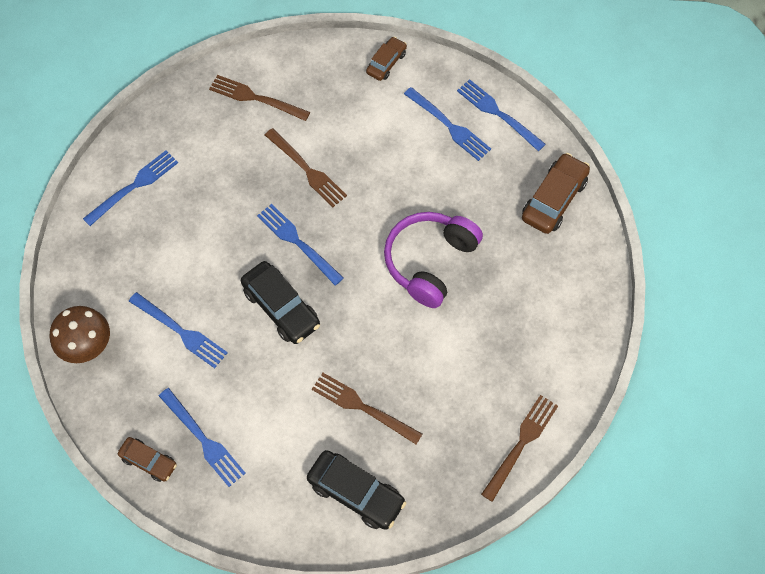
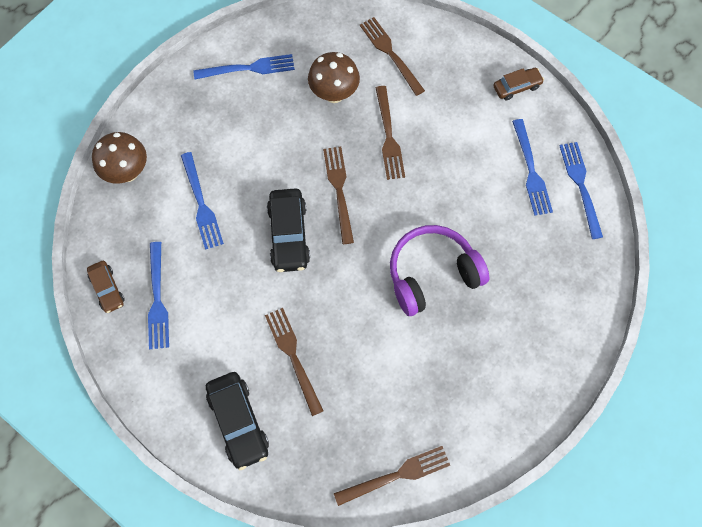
camera: 35 degrees right, 5 degrees up
(231, 162) = (334, 94): none -> brown mushroom
(297, 242) = (339, 190): blue fork -> brown fork
(554, 199) = (575, 289): brown car -> none

